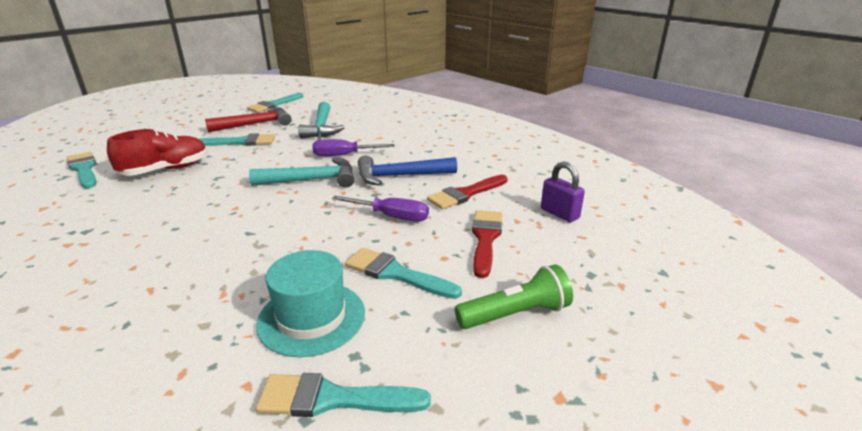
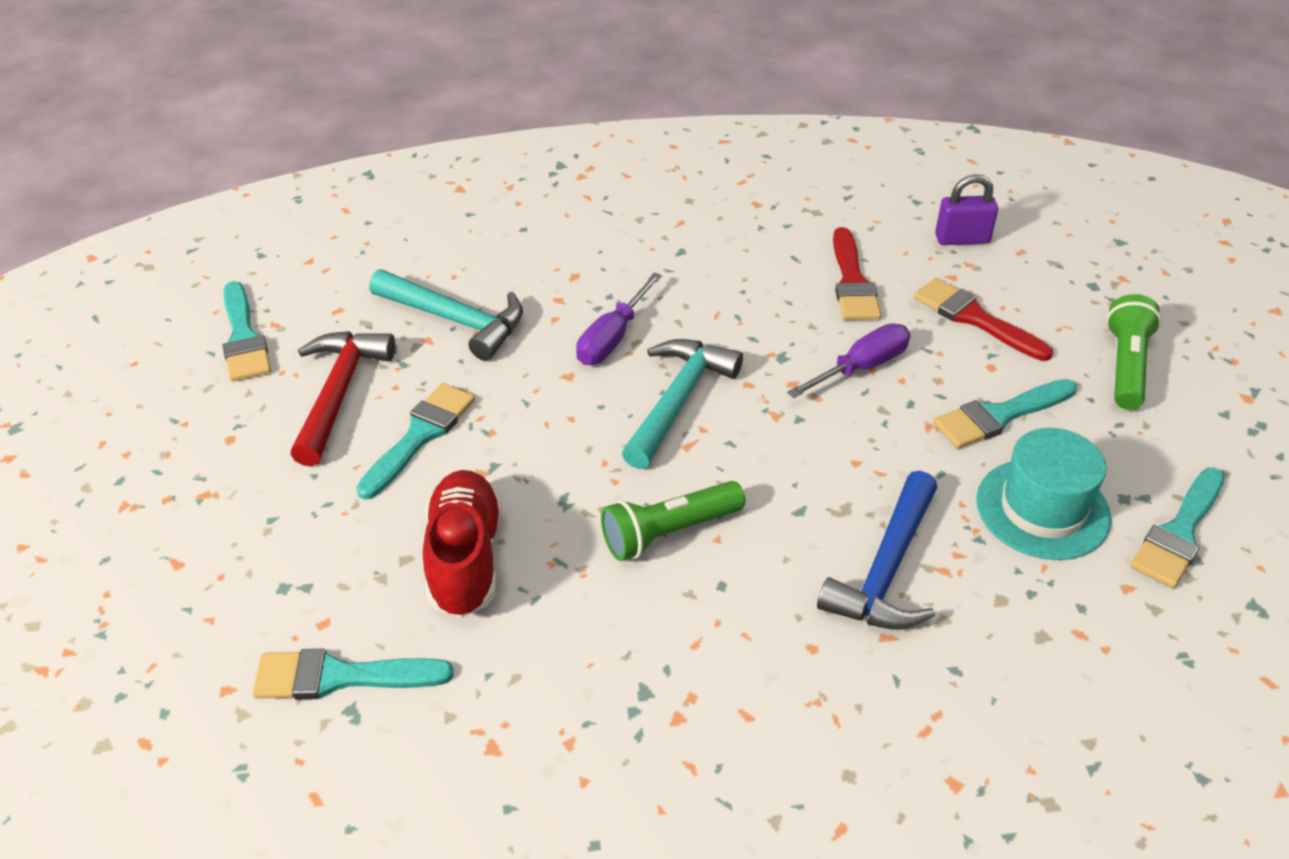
camera: 55 degrees left, 15 degrees up
(209, 204) = (669, 532): none -> green flashlight
(400, 176) = (745, 313): blue hammer -> blue hammer (886, 569)

